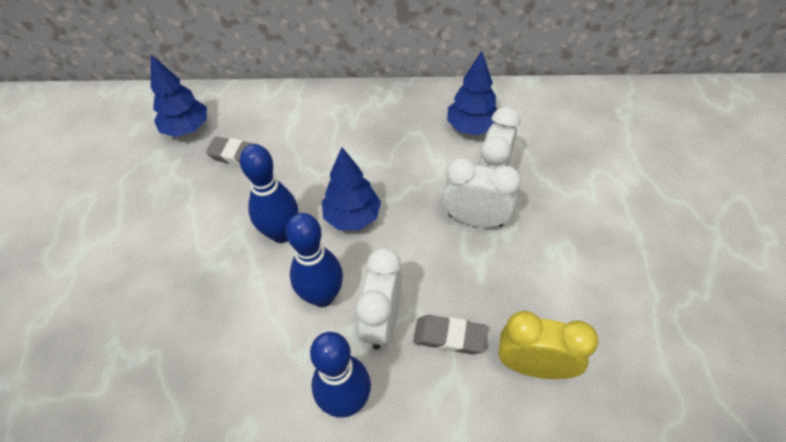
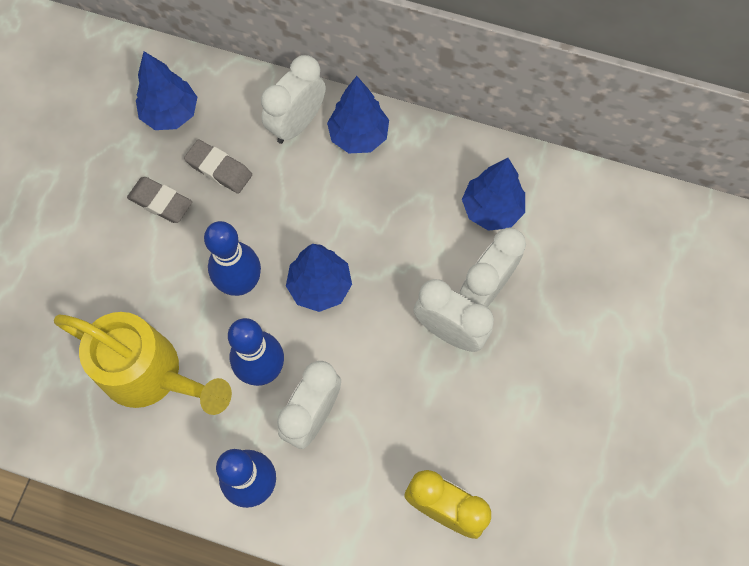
camera: 15 degrees right, 15 degrees up
(217, 331) = (151, 374): none -> yellow watering can
(294, 110) = (297, 124): none -> white clock
(347, 106) = (358, 136): none -> blue tree
(449, 337) = (373, 453): grey eraser -> grey eraser (160, 202)

